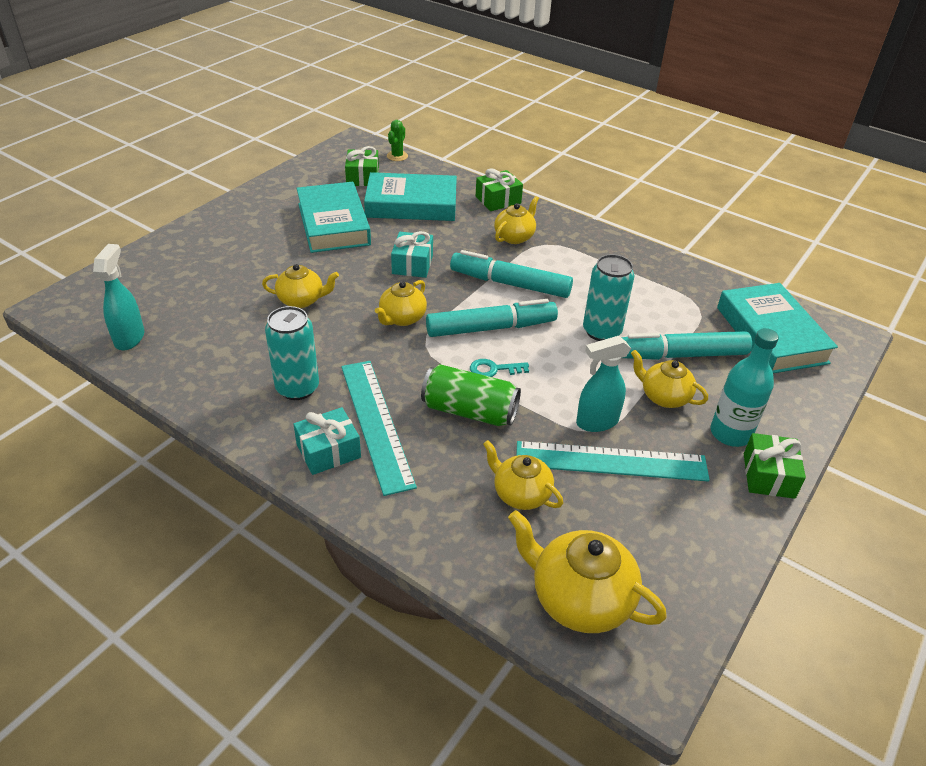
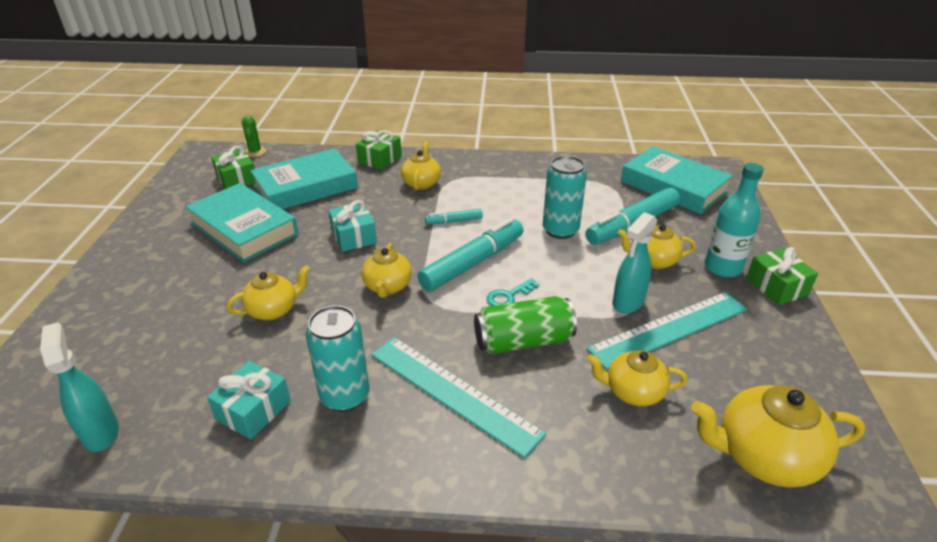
camera: 30 degrees left, 5 degrees down
(328, 451) = (432, 442): turquoise gift -> turquoise gift (253, 410)
(510, 284) = (454, 221): turquoise marker -> turquoise marker, size x0.48

